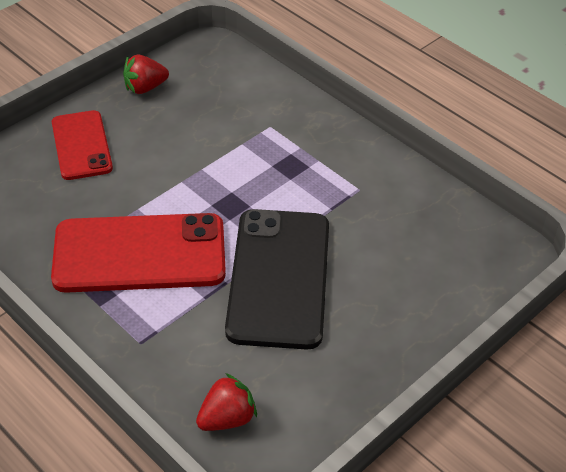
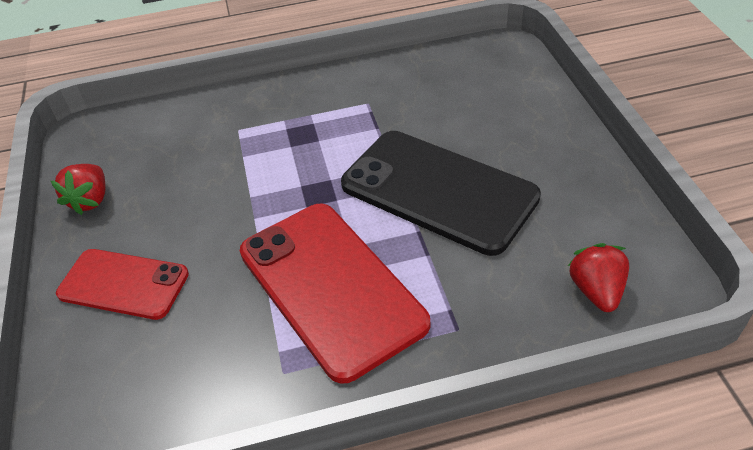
camera: 55 degrees left, 0 degrees up
(139, 254) = (331, 287): red phone -> red phone turned 60 degrees counterclockwise

